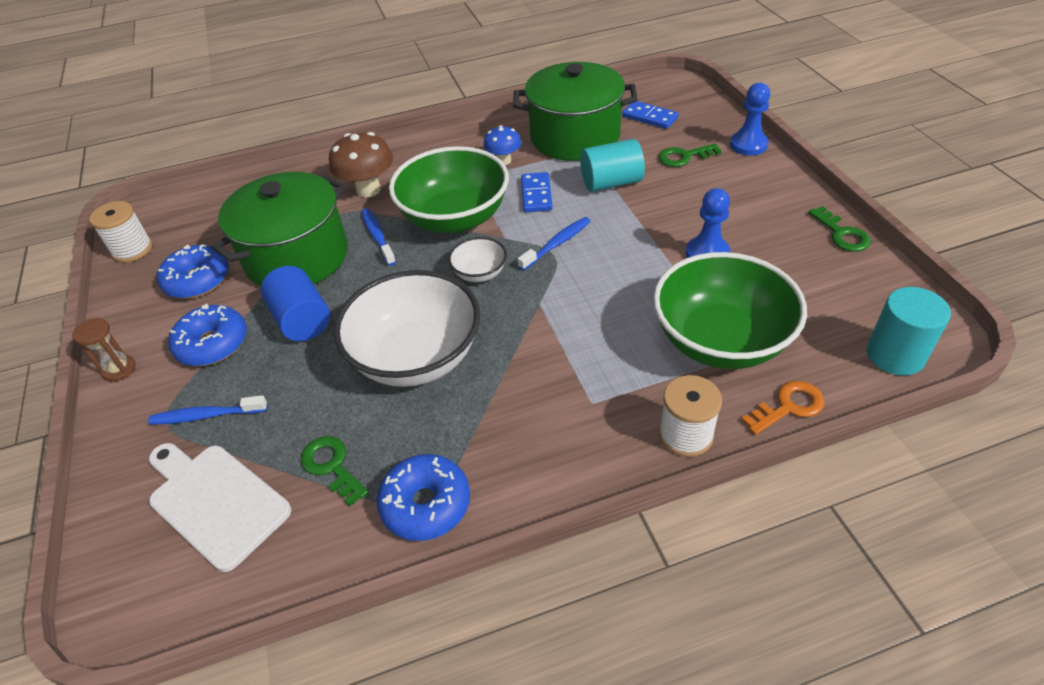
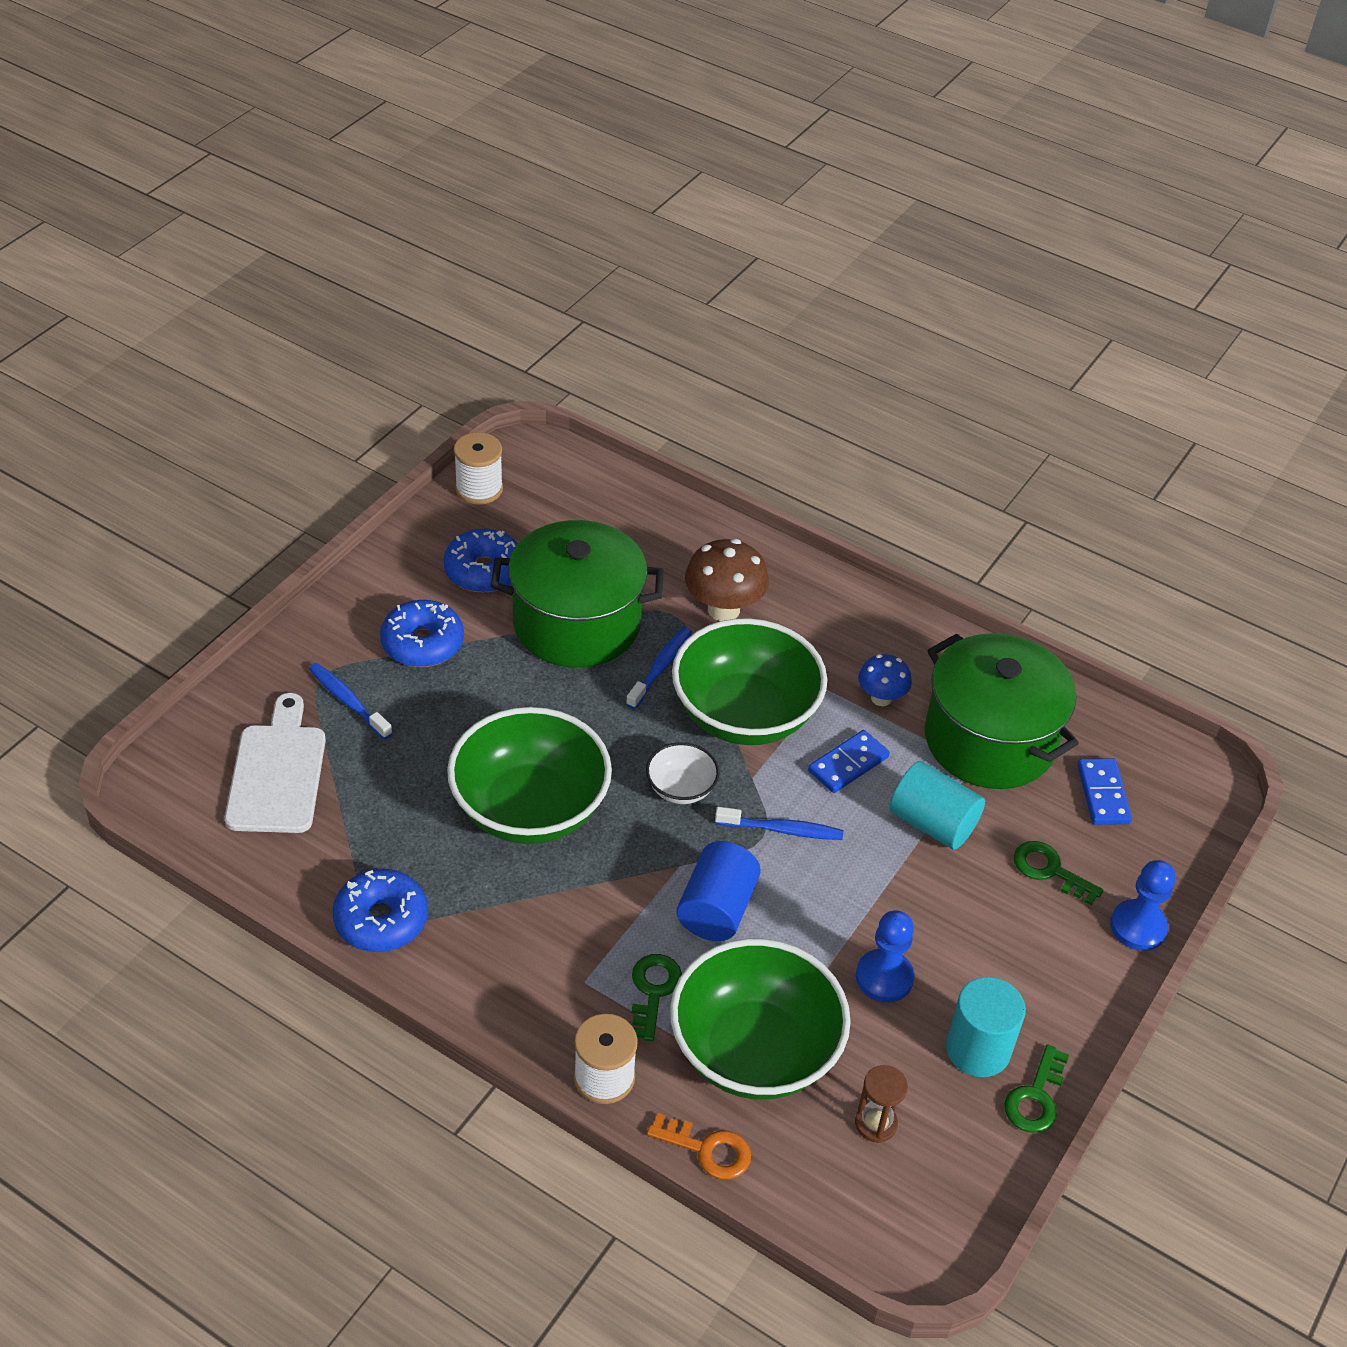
camera: 45 degrees right, 0 degrees up
(119, 369) = (345, 600): brown hourglass -> brown hourglass (875, 1123)
(302, 320) = (502, 688): blue cylinder -> blue cylinder (716, 909)
(331, 466) = (367, 827): green key -> green key (653, 991)
(416, 357) = (530, 808): white bowl -> green bowl
(895, 355) = (861, 1221): turquoise cylinder -> turquoise cylinder (978, 1049)

